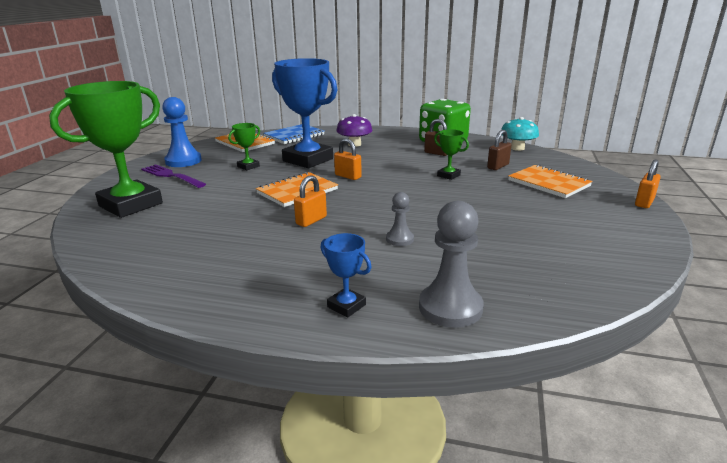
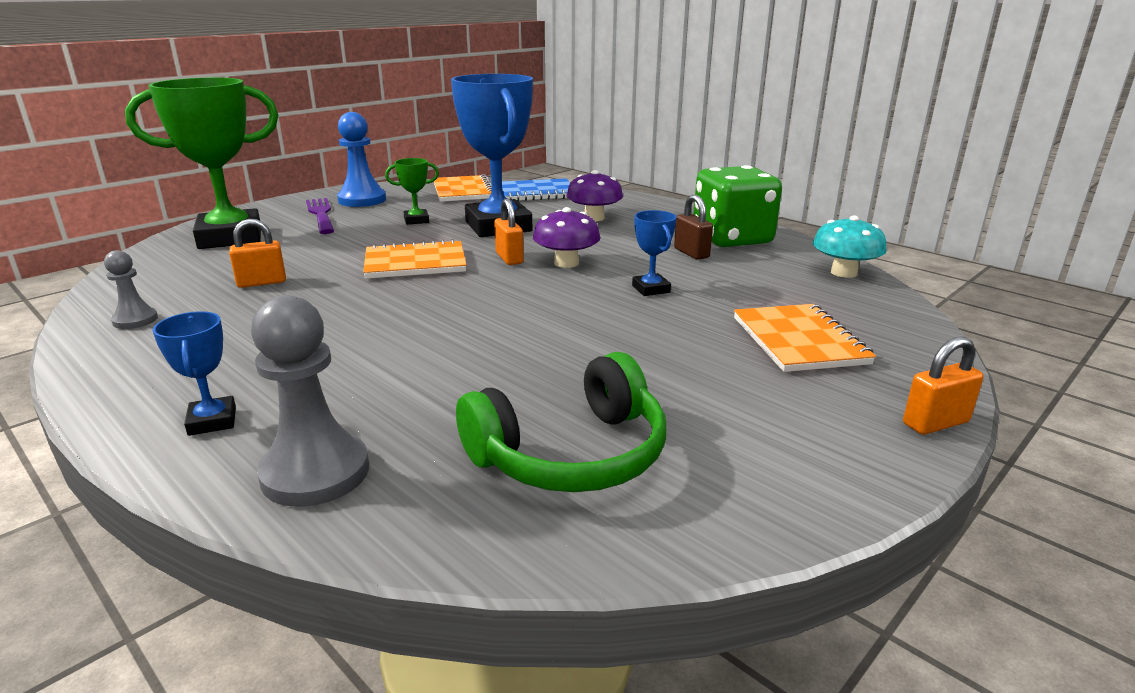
camera: 30 degrees right, 0 degrees up
(311, 220) = (366, 303): orange padlock -> orange padlock (262, 282)
(383, 172) = (566, 263): none -> purple mushroom
(399, 239) = (423, 358): grey pawn -> grey pawn (135, 320)
(448, 175) = (651, 289): green trophy -> blue trophy
(498, 166) = (756, 294): brown padlock -> none
(544, 258) = (571, 454): none -> green headphones

